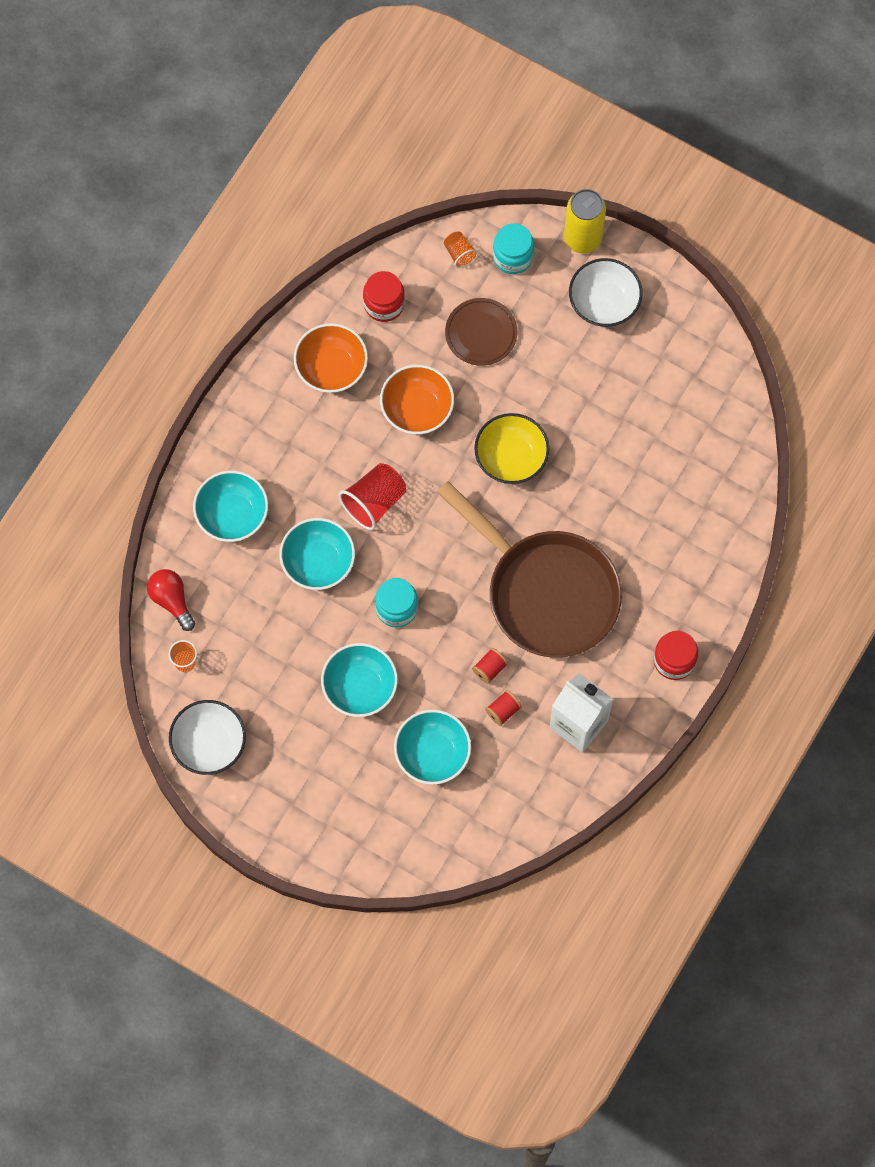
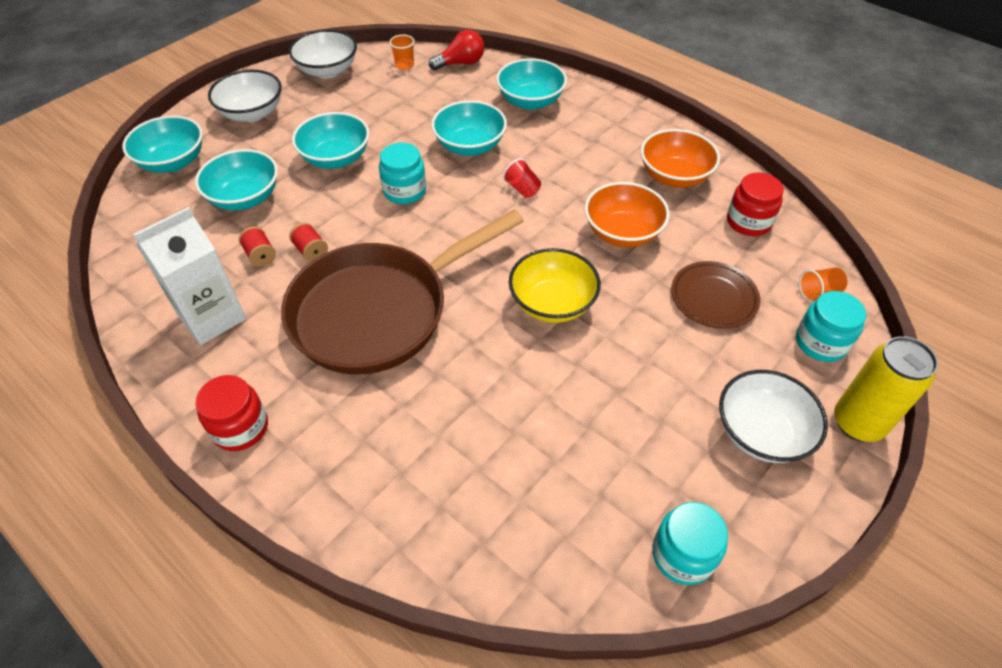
camera: 100 degrees right, 20 degrees down
(301, 798) = (252, 113): none -> white bowl
(374, 502) = (522, 189): red cup -> red cup, size x0.55
(393, 845) = (173, 162): none -> turquoise bowl
(706, 353) = (683, 555): none -> turquoise jar

